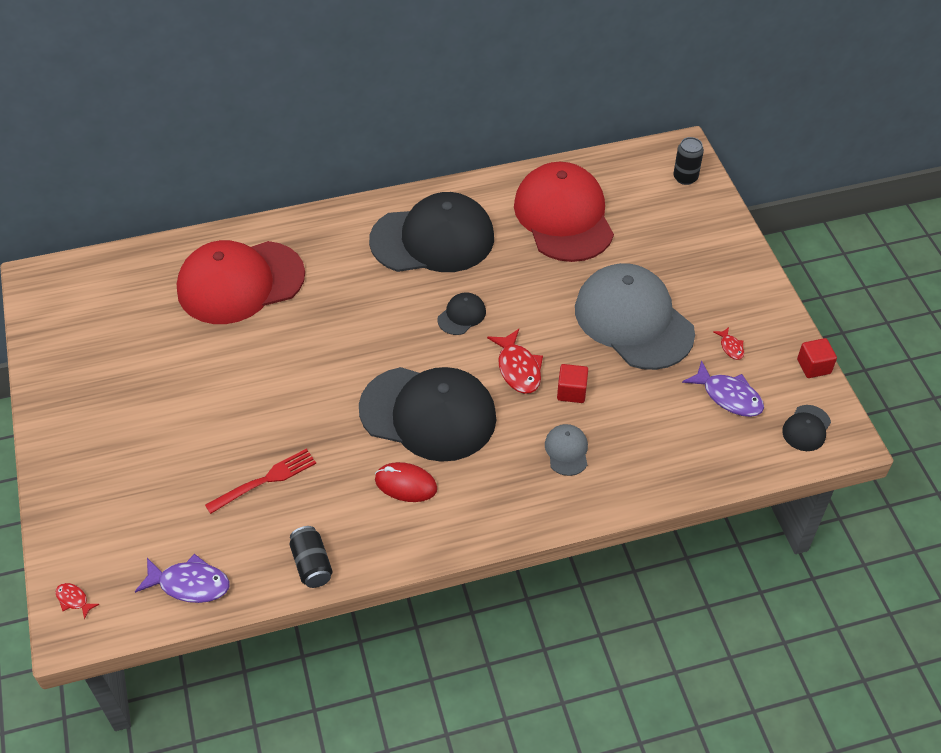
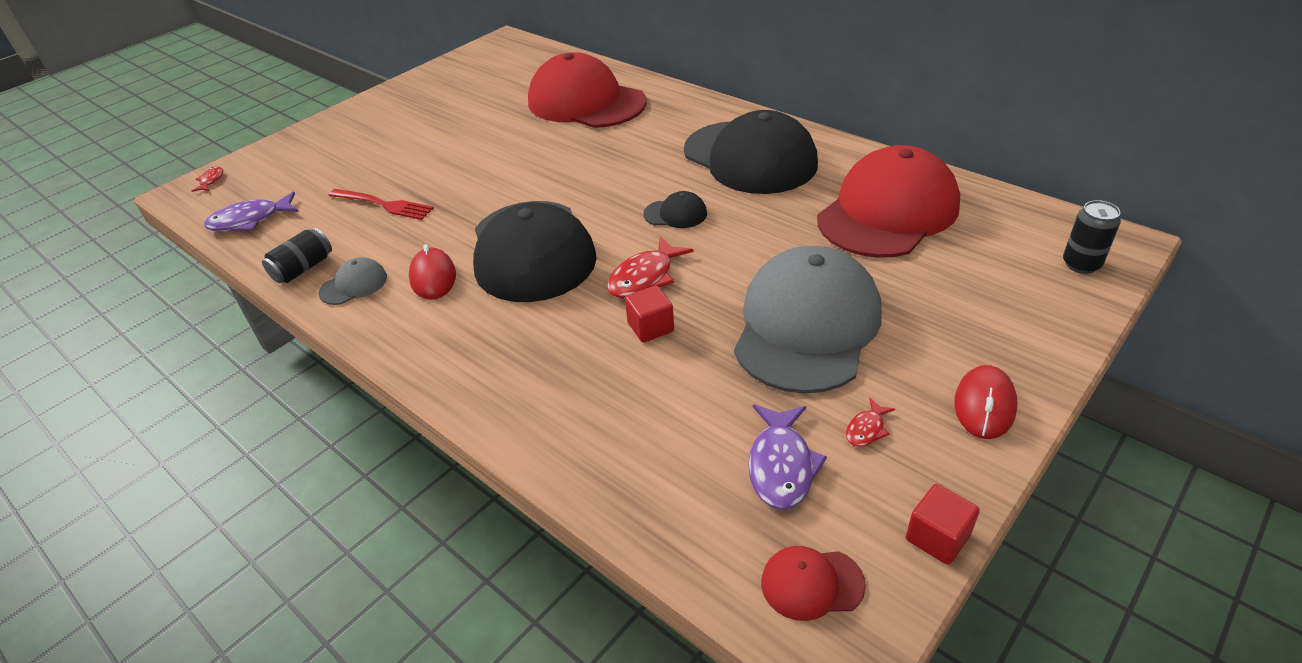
camera: 60 degrees right, 10 degrees down
(189, 584) = (250, 220): purple fish -> purple fish turned 90 degrees clockwise
(567, 451) = (562, 362): grey cap -> grey cap (354, 285)
(751, 292) = (984, 405): none -> red mouse
(806, 428) = (811, 583): black cap -> red cap

